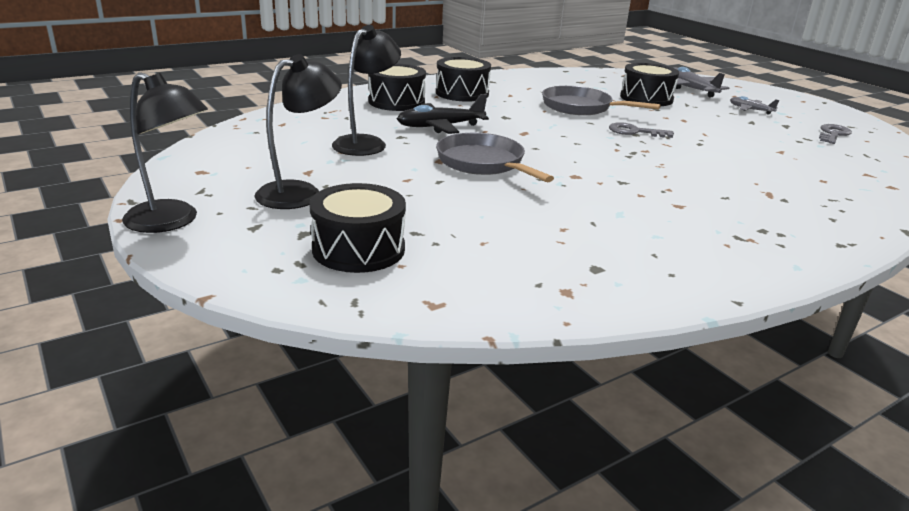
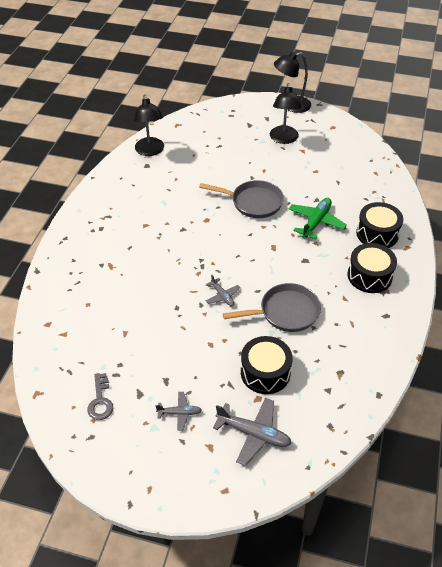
camera: 140 degrees right, 20 degrees up
(358, 249) = (224, 129): black drum -> none
(366, 143) = (319, 183): black lamp -> black lamp (150, 151)
(440, 127) = (316, 222): black plane -> green plane
(635, 132) = (222, 296): grey key -> grey plane

